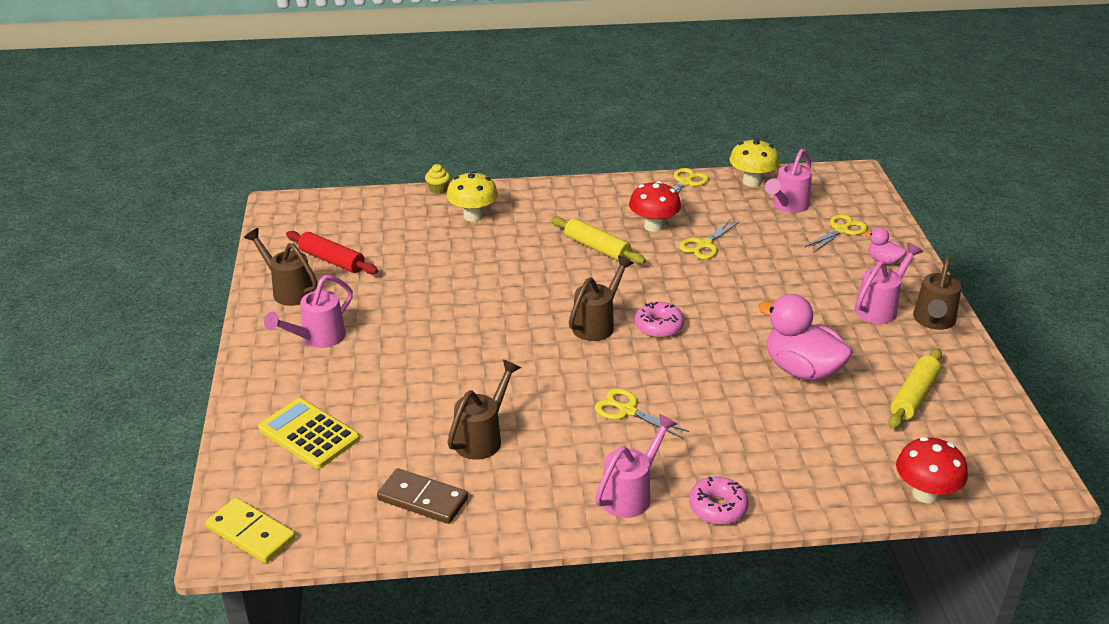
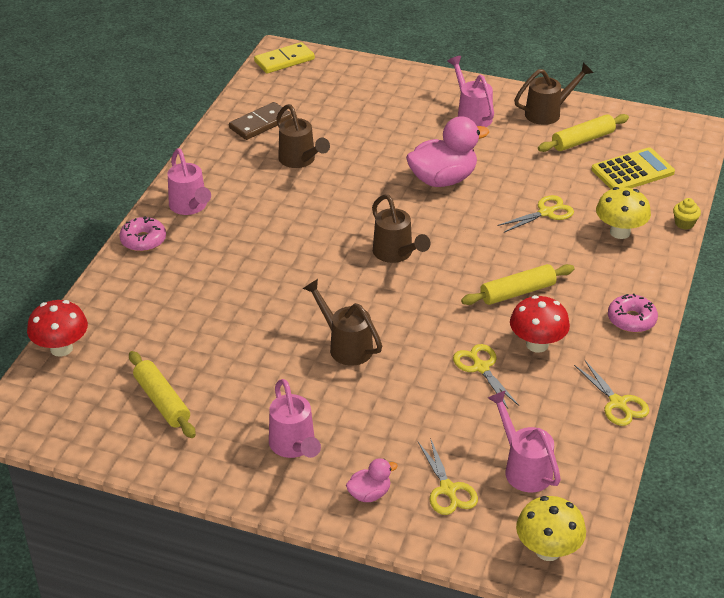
camera: 115 degrees right, 5 degrees up
(309, 434) = (361, 93): yellow calculator -> yellow calculator (632, 171)
(332, 260) = (582, 140): red rolling pin -> yellow rolling pin
(627, 411) = (275, 234): yellow scissors -> yellow scissors (546, 212)
(658, 326) = (368, 287): pink donut -> pink donut (631, 320)
(751, 181) = (595, 462): yellow mushroom -> yellow mushroom (548, 550)
(802, 370) = (247, 348): pink duck -> pink duck (443, 179)
(933, 322) = (246, 475): brown watering can -> brown watering can (345, 346)

